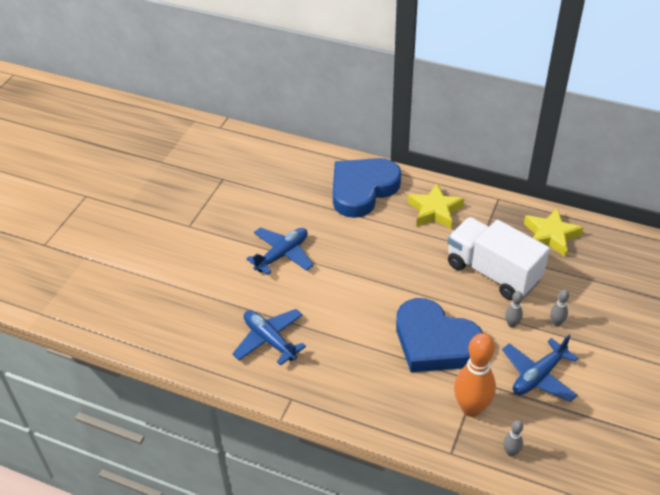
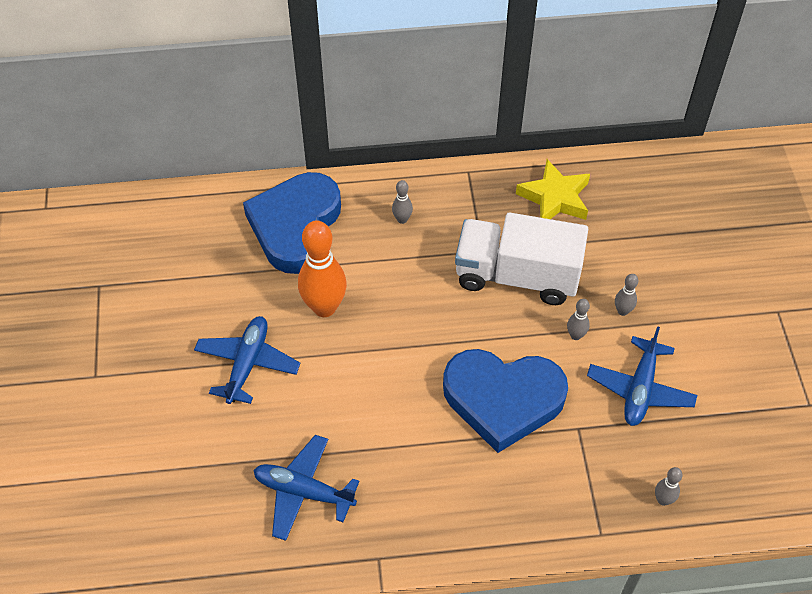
camera: 30 degrees left, 10 degrees up
(434, 210) = (402, 219): yellow star -> grey bowling pin
(471, 408) = (591, 466): orange bowling pin -> orange bowling pin (324, 307)

